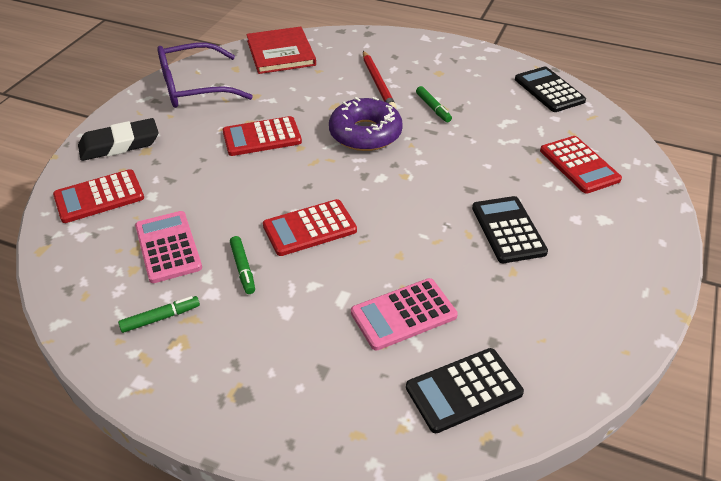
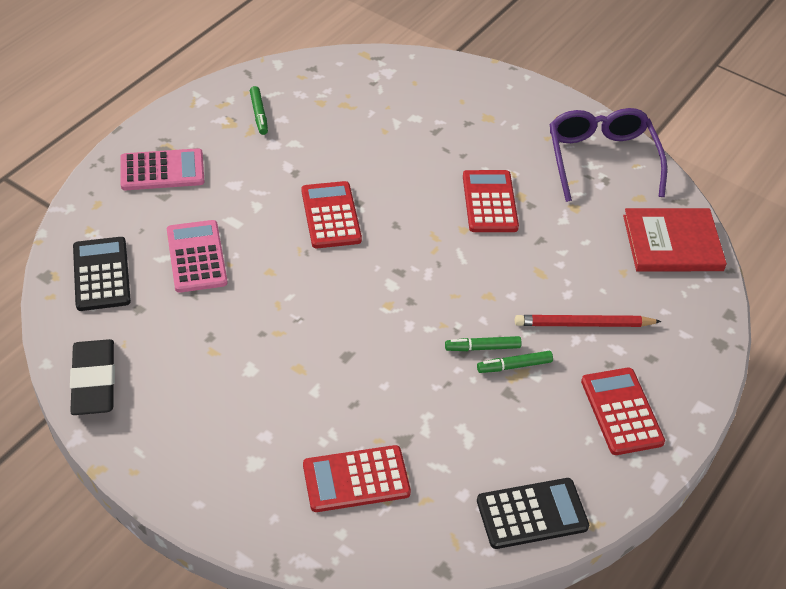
camera: 100 degrees right, 5 degrees up
(99, 197) = (423, 86): red calculator -> red calculator (621, 411)
(119, 144) = (503, 101): black eraser -> black eraser (94, 381)
(168, 247) = (340, 123): pink calculator -> pink calculator (162, 170)
(243, 268) = (295, 165): green marker -> green marker (482, 348)
(365, 133) = (475, 288): purple donut -> none
(508, 230) = (271, 367): black calculator -> none

